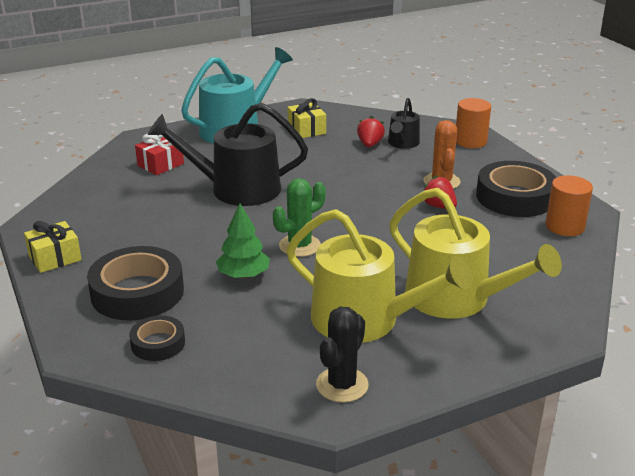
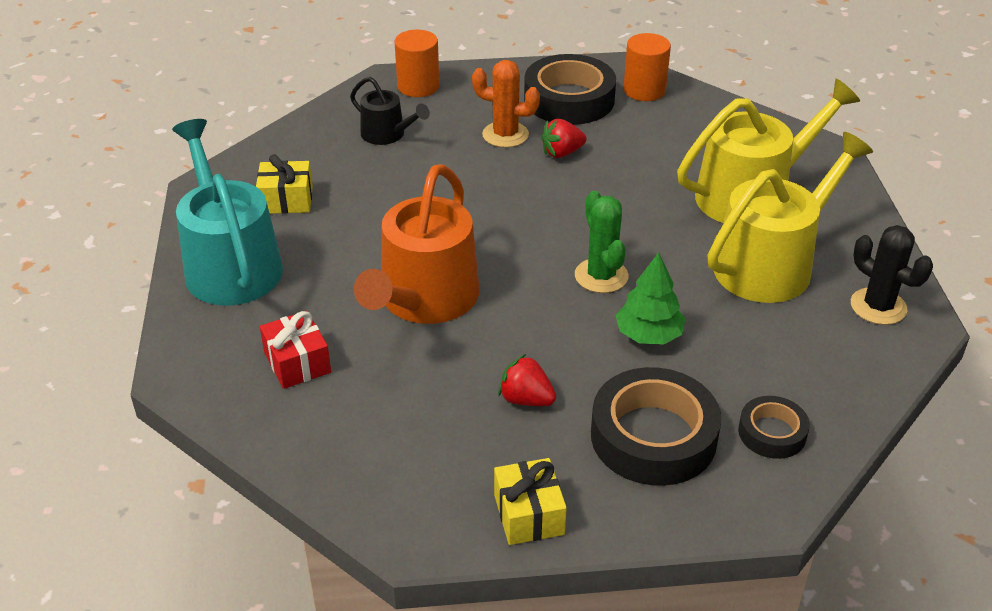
camera: 70 degrees left, 10 degrees up
(236, 189) = (424, 299): black watering can -> orange watering can
(370, 144) = (371, 159): red strawberry -> red strawberry (526, 399)

